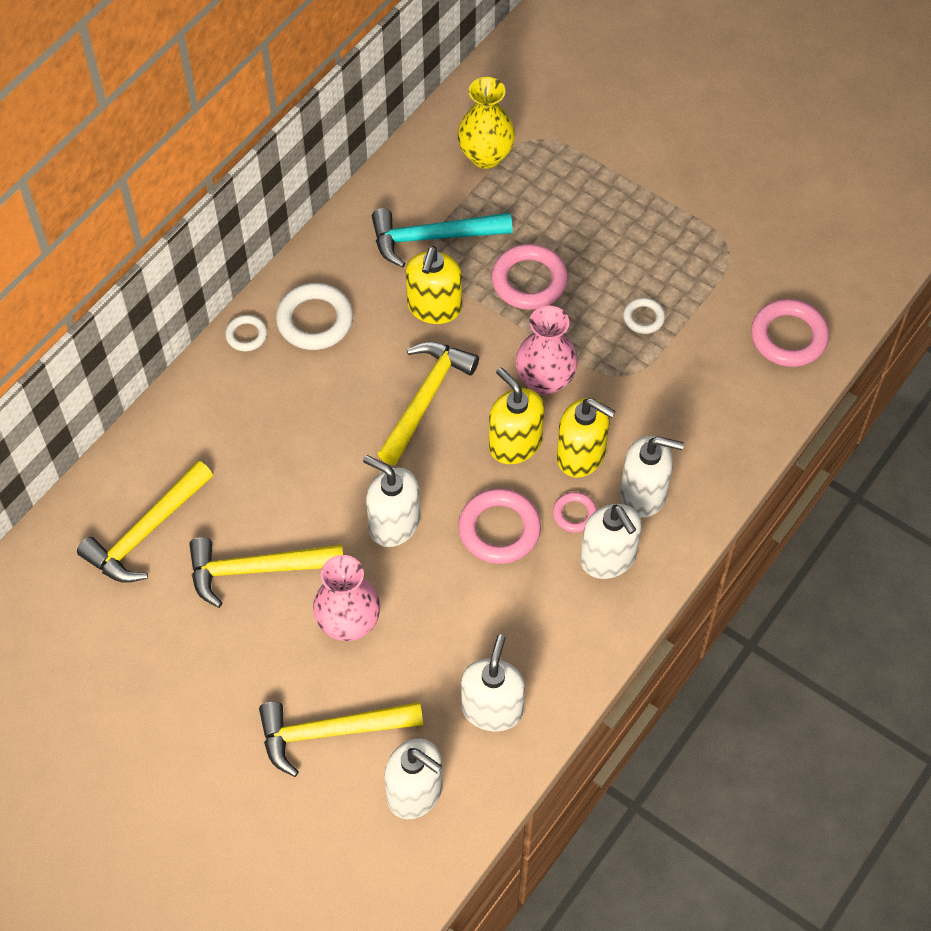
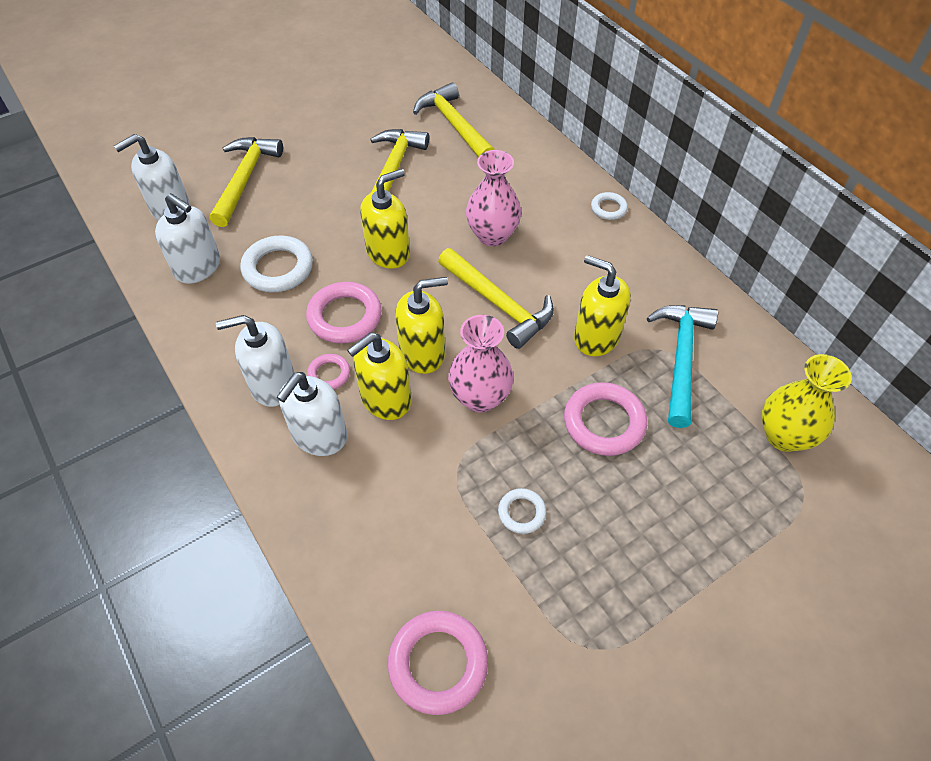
camera: 110 degrees right, 5 degrees down
(315, 320) = (609, 252): white ring -> white ring (278, 268)
(348, 623) = (320, 207): pink vase -> pink vase (492, 235)
(394, 523) = (388, 252): white soap dispenser -> yellow soap dispenser

